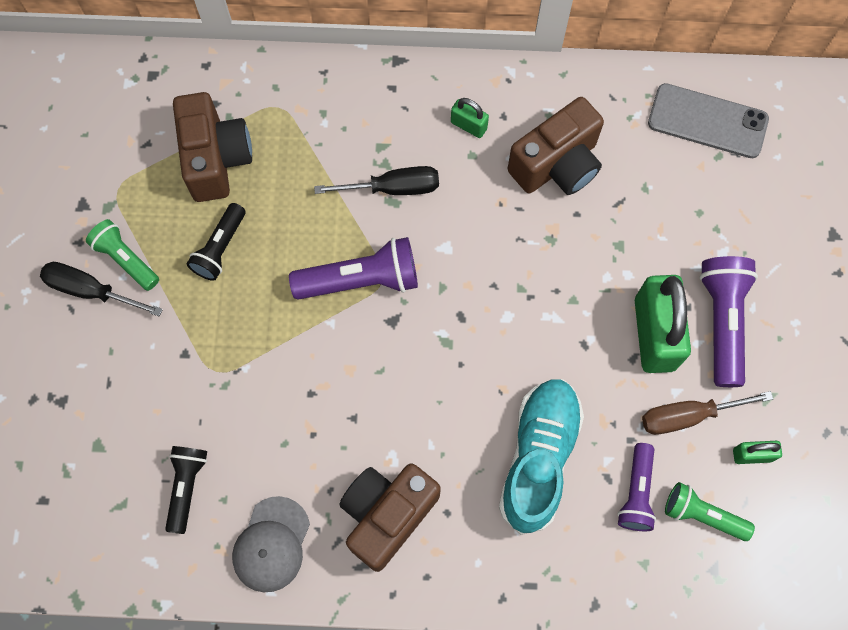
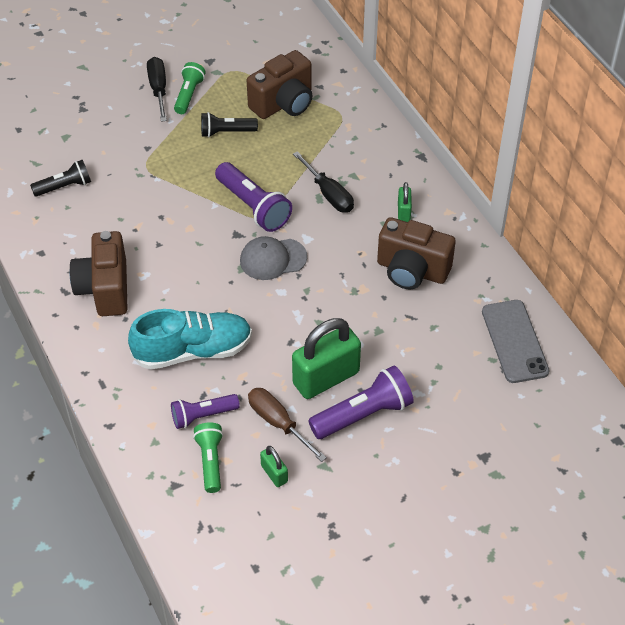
camera: 60 degrees right, 20 degrees down
(271, 544) = (52, 241): grey cap -> grey cap (273, 259)
(387, 515) = (105, 289): brown camera -> brown camera turned 105 degrees counterclockwise

